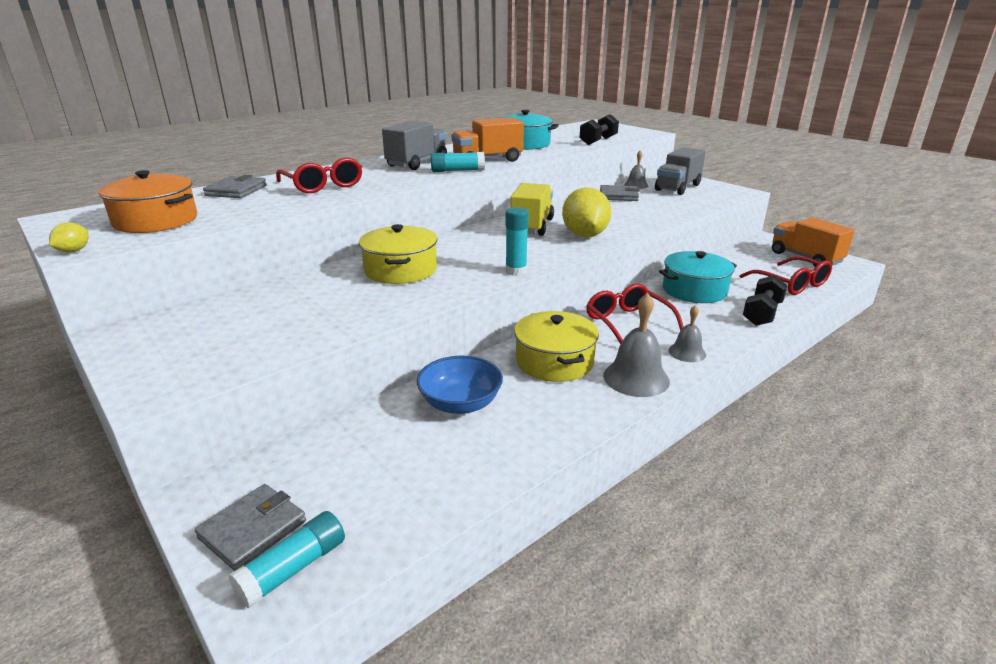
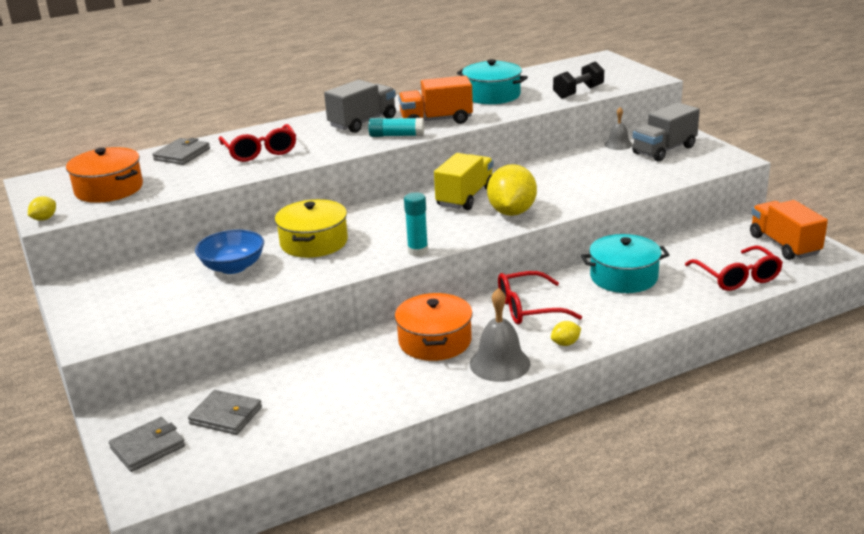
camera: 15 degrees right, 0 degrees up
(293, 568) = (168, 475): turquoise glue stick -> none
(460, 403) = (333, 371): blue bowl -> blue bowl (233, 267)
(554, 361) = (435, 341): yellow pot -> orange pot
(618, 196) = (586, 160): grey wallet -> grey wallet (226, 415)
(628, 323) = (528, 308): red glasses -> red glasses turned 90 degrees counterclockwise
(687, 352) = (565, 343): grey bell -> yellow lemon
(762, 313) = (675, 309): black dumbbell -> none

